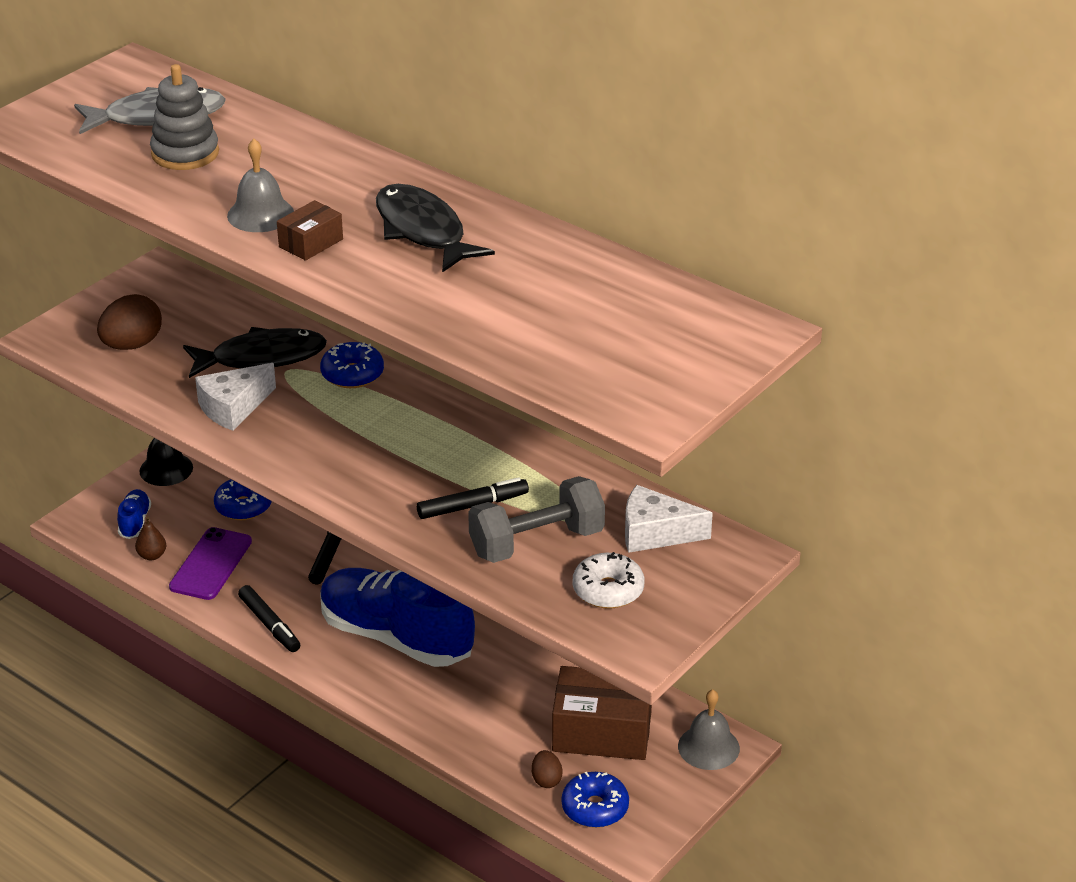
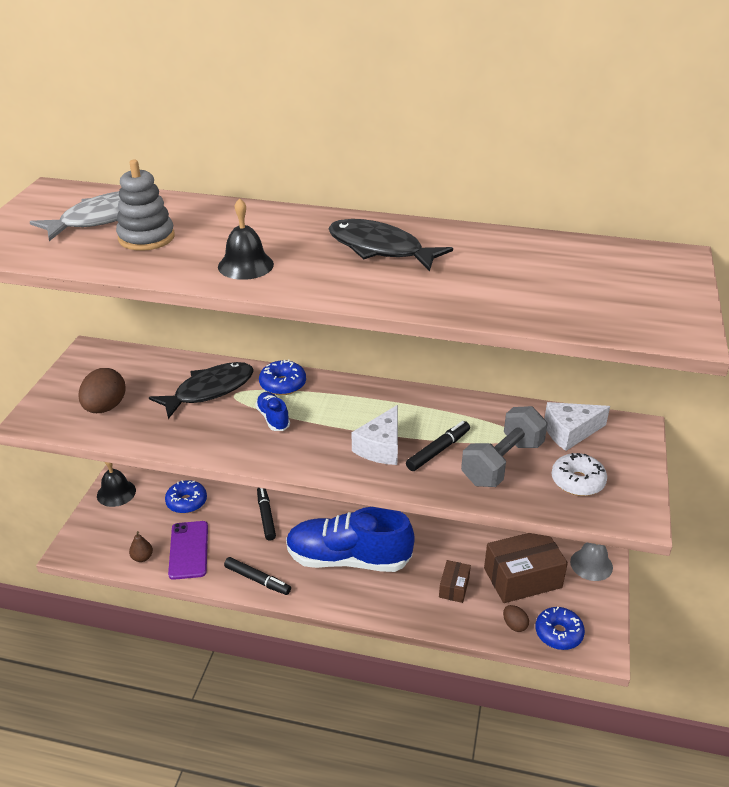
camera: 25 degrees left, 0 degrees up
(135, 522) = (115, 537): blue shoe -> blue shoe (273, 418)
(233, 407) = (214, 431): white cheese -> white cheese (381, 447)
(260, 214) = (245, 265): grey bell -> black bell
(311, 243) = (305, 276): brown box -> brown box (454, 587)

